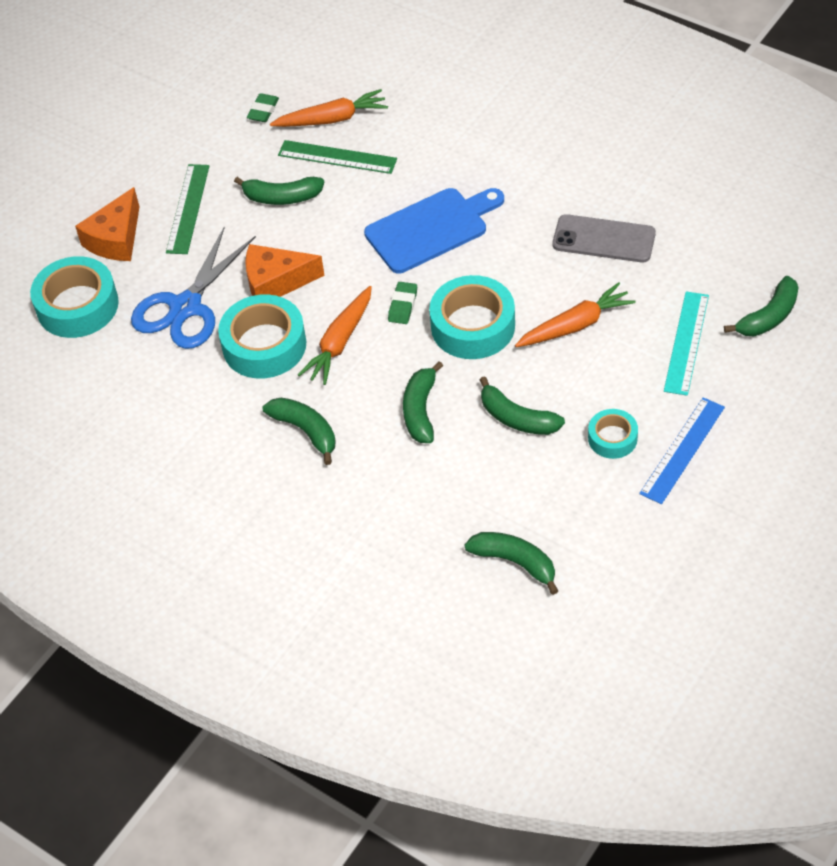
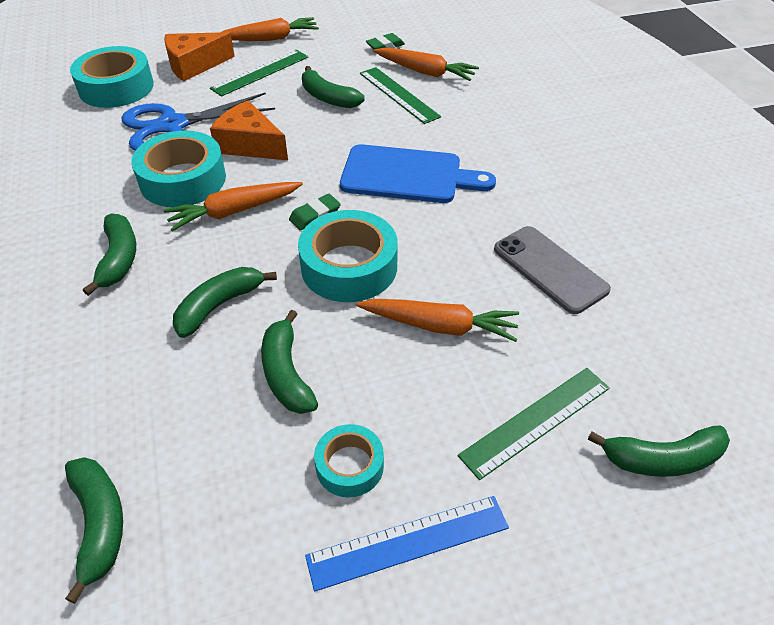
camera: 35 degrees right, 5 degrees down
(145, 166) = (270, 38): none -> orange carrot
(686, 343) = (536, 421): turquoise ruler -> green ruler

